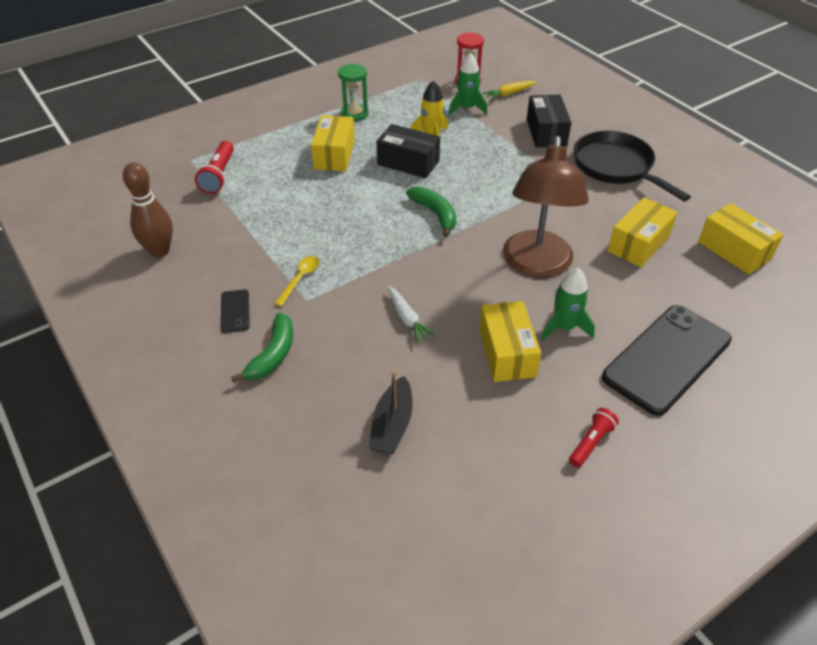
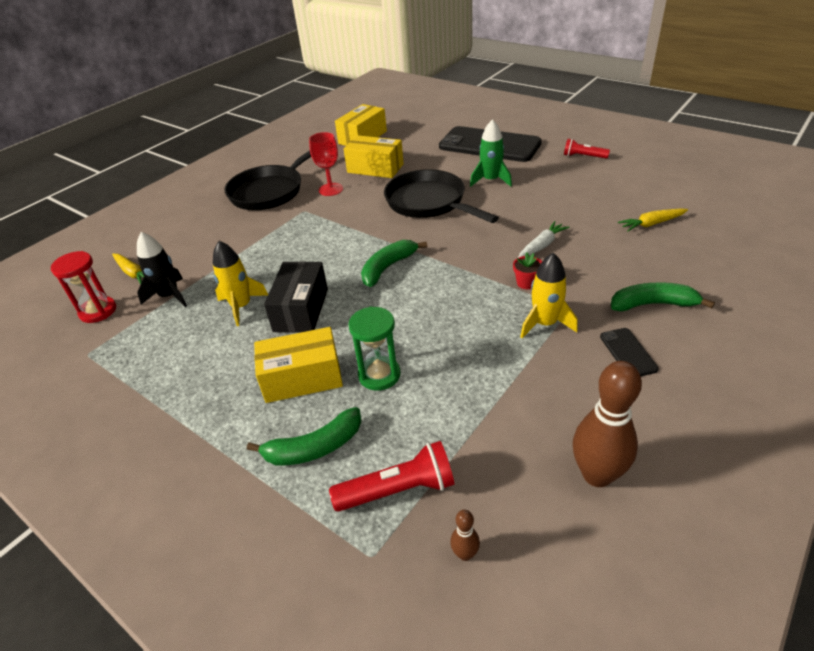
camera: 105 degrees left, 5 degrees down
(163, 188) = (465, 554): none -> brown bowling pin
(235, 311) = (627, 352): black phone -> black phone turned 75 degrees counterclockwise
(273, 152) = (314, 447): none -> green banana
(300, 279) = (545, 324): yellow spoon -> yellow rocket
(354, 114) = (192, 393): green hourglass -> green hourglass (379, 375)
(358, 287) = (526, 283): none -> red flower pot
(392, 425) = (652, 224): black boat -> yellow carrot
(467, 108) = (169, 296): green rocket -> black rocket
(506, 353) = (537, 196): yellow box -> none
(536, 265) = (429, 202): brown lamp -> black pan
(546, 132) = (217, 235): black box -> none
(601, 205) = (331, 189): none -> red goblet

